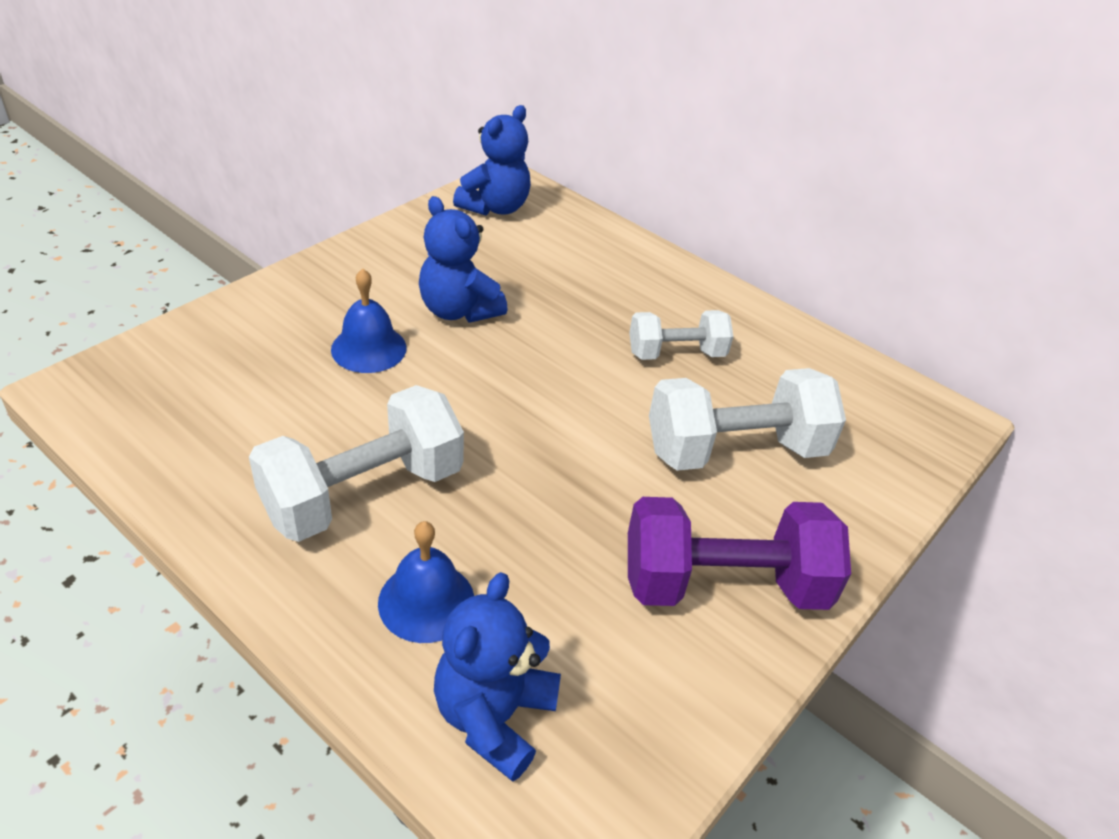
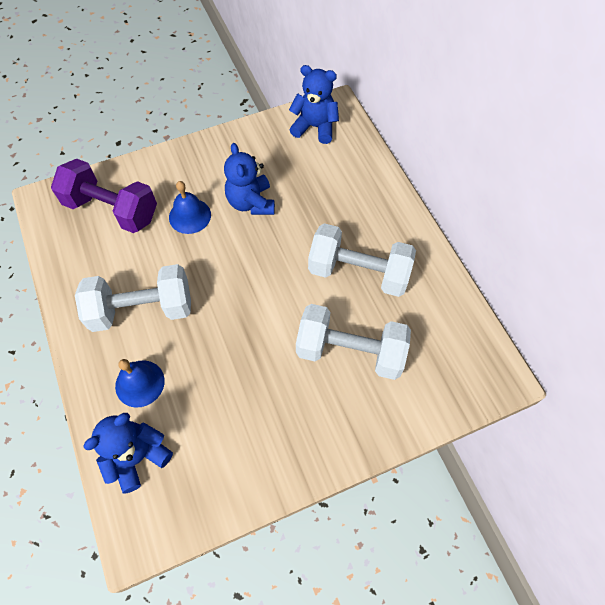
camera: 30 degrees right, 20 degrees up
(495, 207) = (315, 127): blue teddy bear -> blue teddy bear turned 135 degrees counterclockwise
(676, 353) = (358, 272): white dumbbell -> white dumbbell, size x1.65
(724, 585) = (288, 433): purple dumbbell -> purple dumbbell (112, 210)

